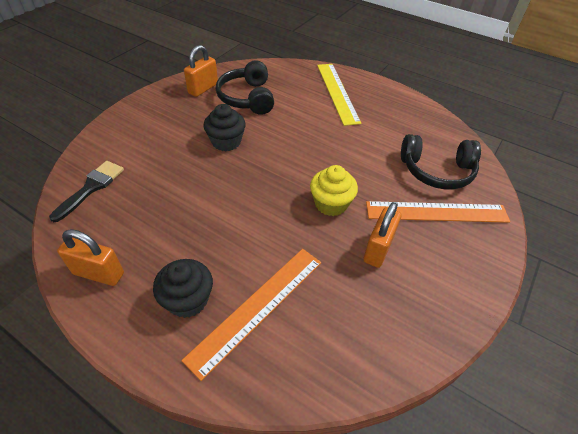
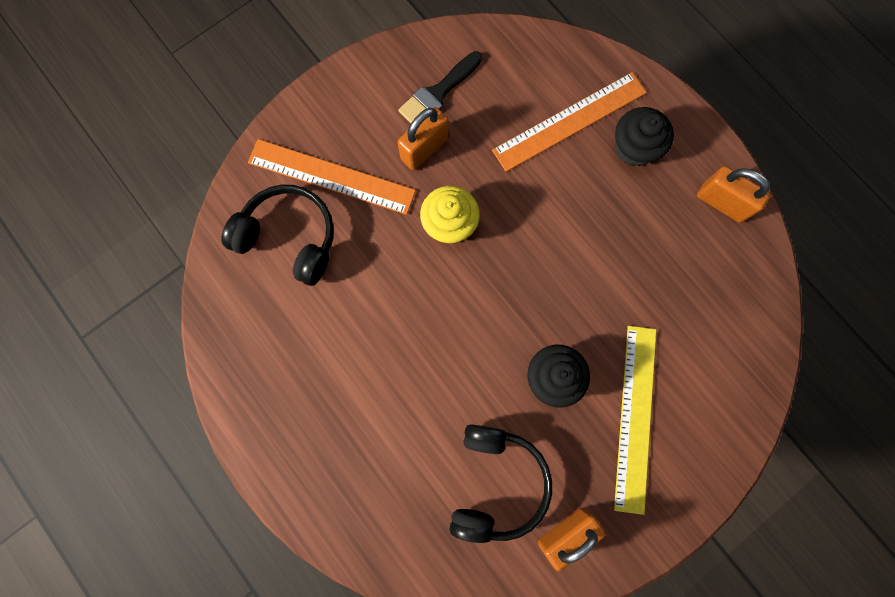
camera: 160 degrees left, 30 degrees up
(91, 187) = (738, 335): black brush -> black brush (438, 93)
(337, 92) = (341, 455): yellow ruler -> yellow ruler (635, 417)

